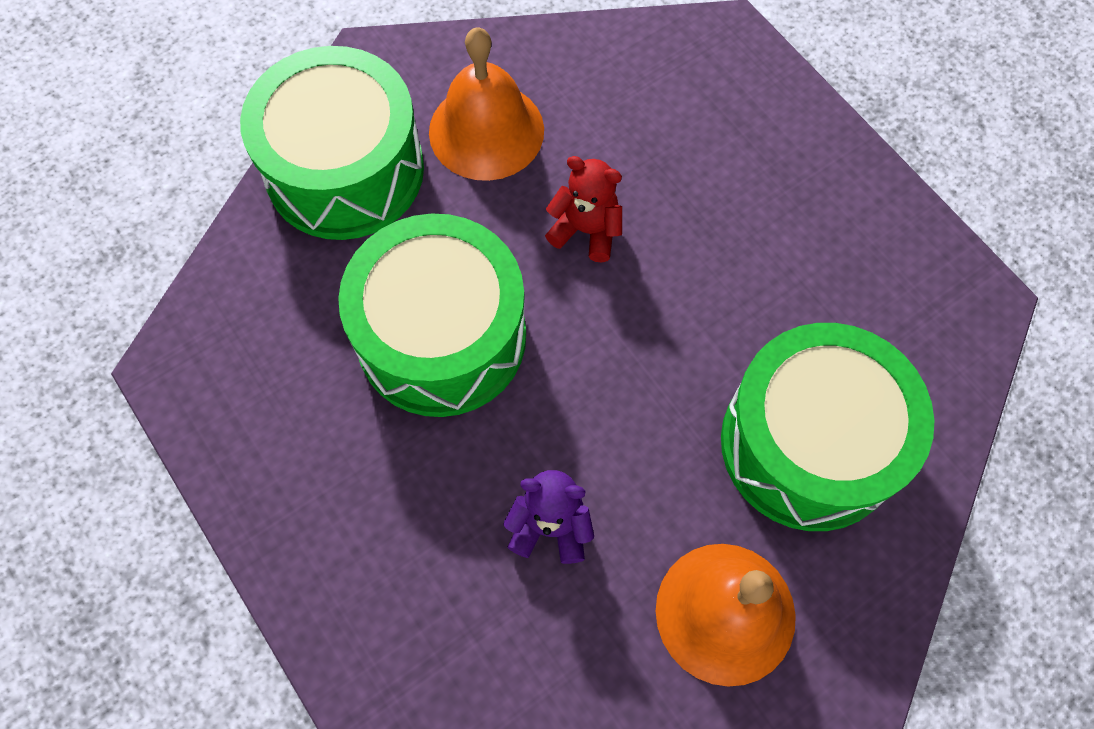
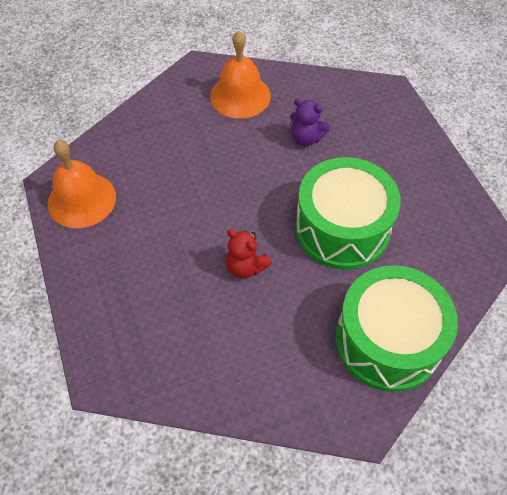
camera: 165 degrees left, 10 degrees down
(486, 130) = (289, 346): orange bell -> orange bell (81, 199)
(808, 444) = (174, 143): green drum -> none

